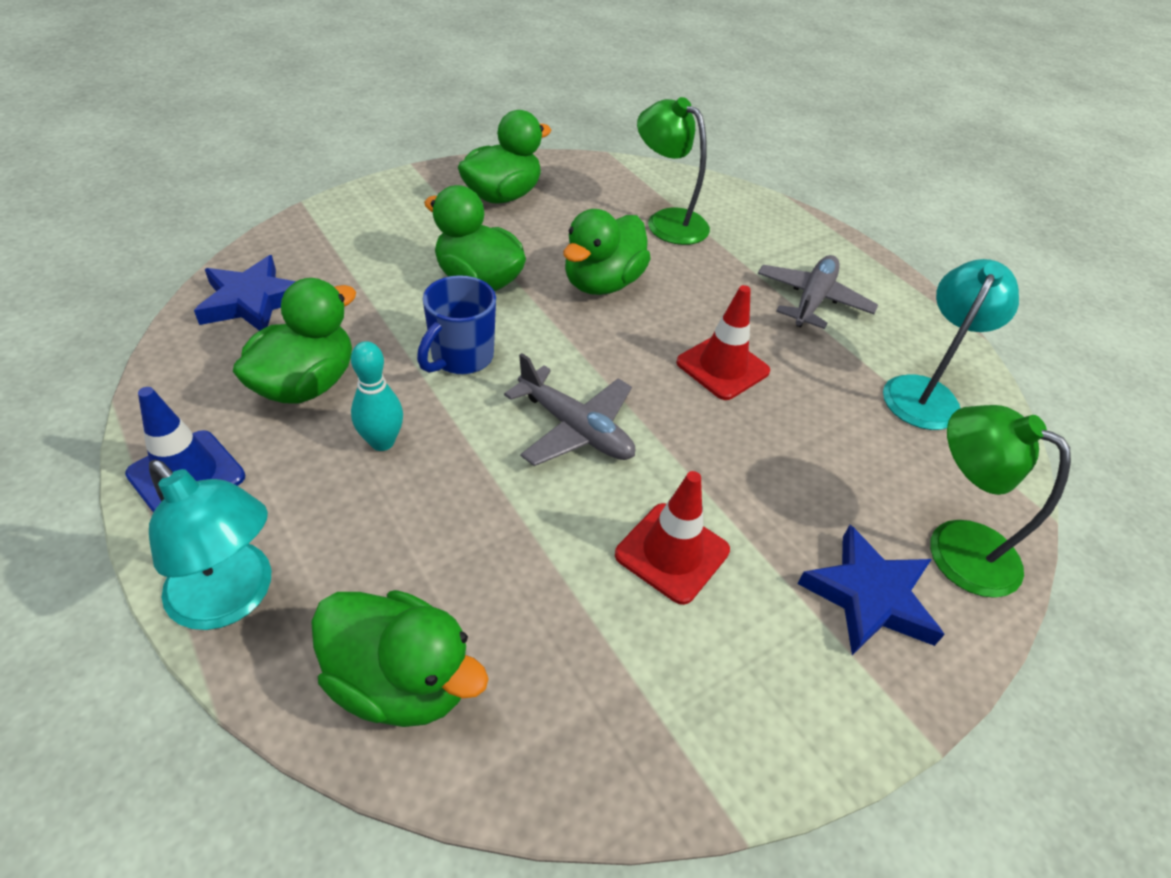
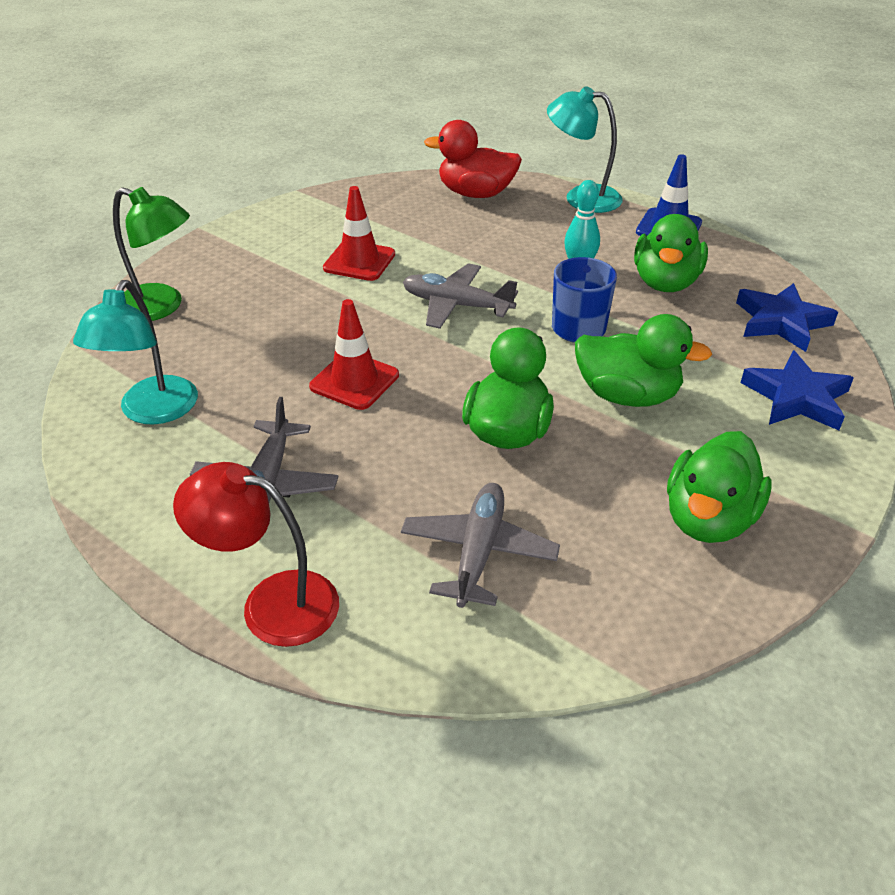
camera: 165 degrees right, 5 degrees down
(401, 681) = (476, 194): green duck -> red duck
(667, 221) = (478, 552): green lamp -> grey plane
(809, 233) = (272, 603): none -> red lamp
(869, 596) = (229, 270): blue star -> blue star (796, 397)

